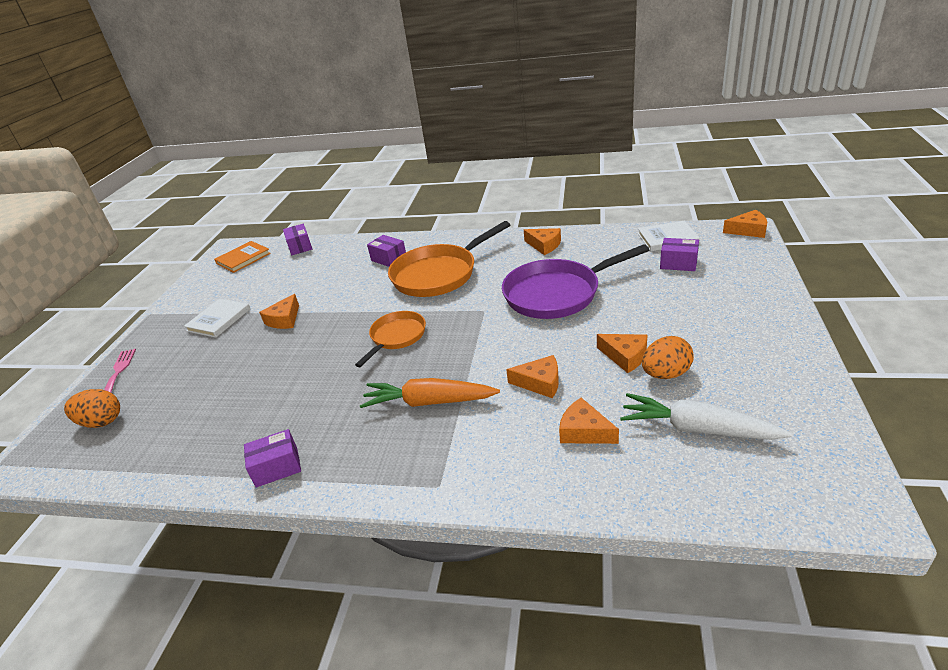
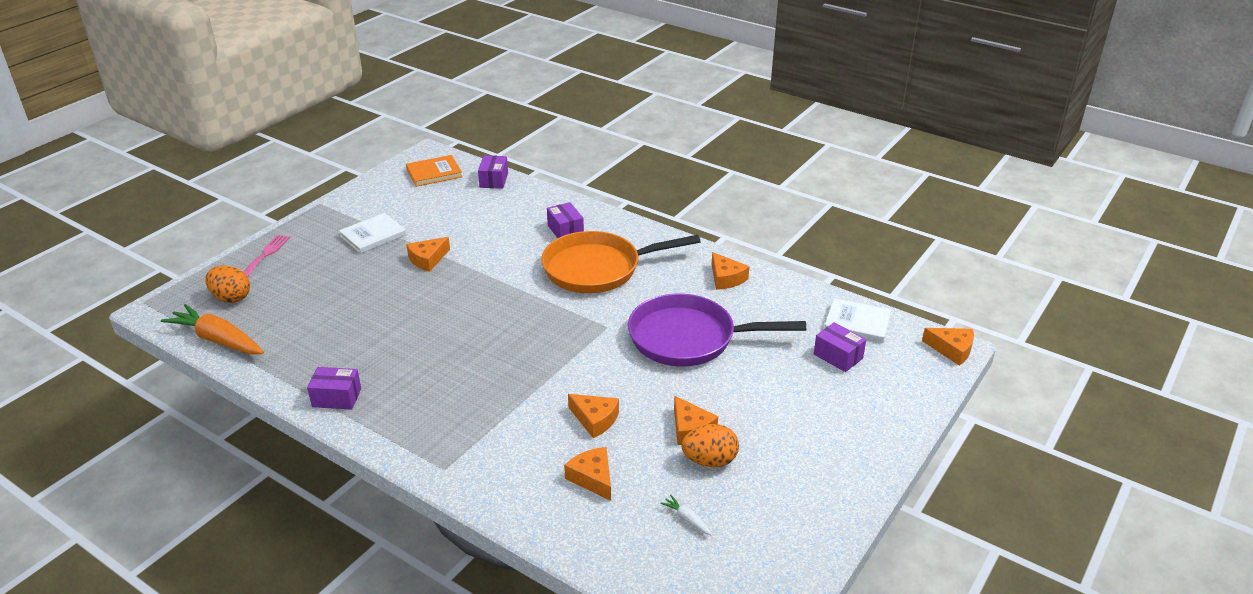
camera: 20 degrees right, 0 degrees up
(396, 337) = (509, 320): orange pan -> none
(428, 402) = (490, 395): orange carrot -> orange carrot (218, 340)
(697, 429) = (687, 519): white carrot -> white carrot, size x0.42

